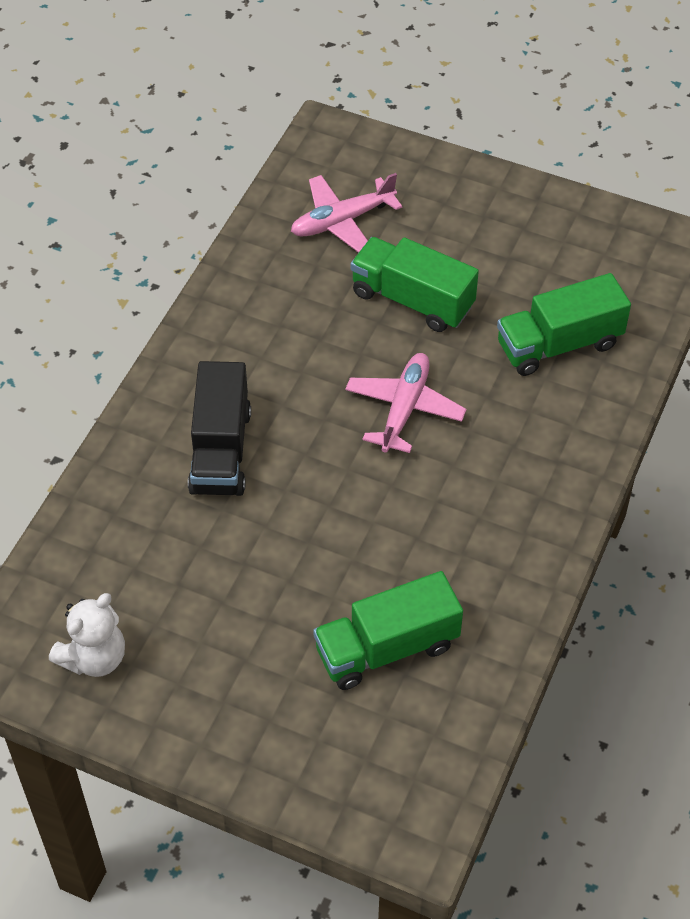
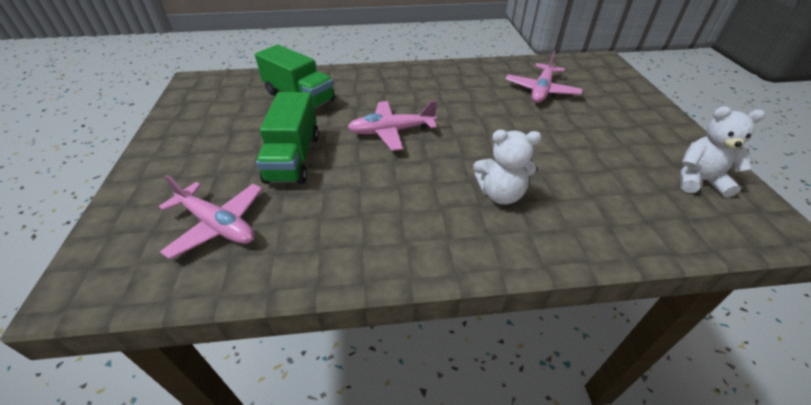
camera: 120 degrees left, 10 degrees down
(221, 450) = (500, 194): black truck -> white teddy bear
(387, 648) = (541, 91): green truck -> pink plane

